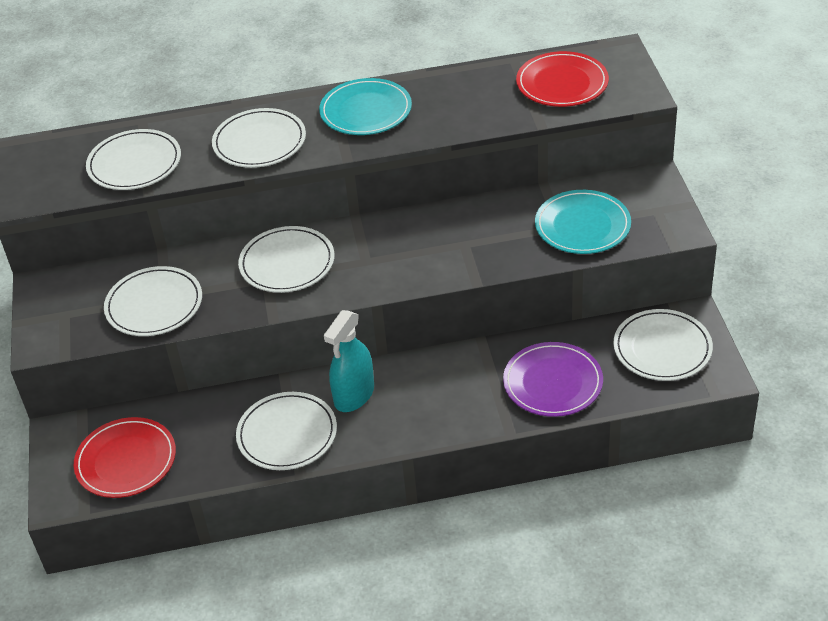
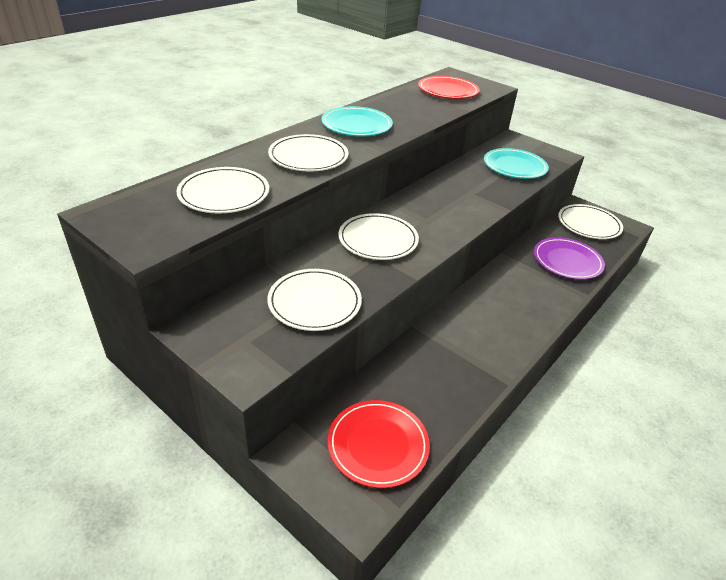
camera: 45 degrees left, 5 degrees down
(287, 434) = (468, 361): white plate -> none
(354, 395) = (476, 316): turquoise spray bottle -> none

